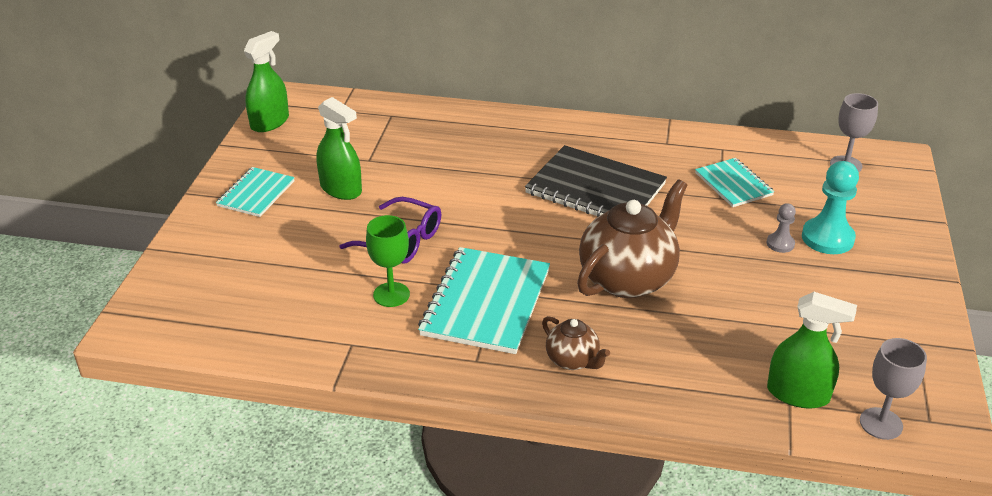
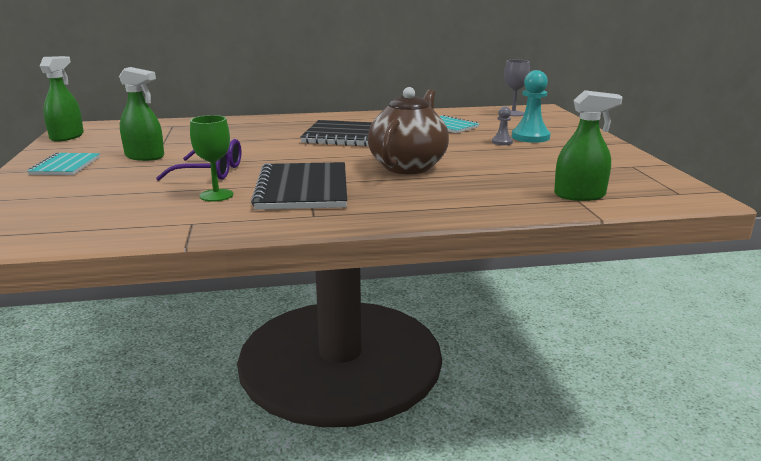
camera: 20 degrees left, 15 degrees down
(486, 302) = (303, 189): turquoise notebook -> black notebook
(573, 360) = (396, 204): brown teapot -> none
(881, 423) = (649, 199): grey goblet -> none

